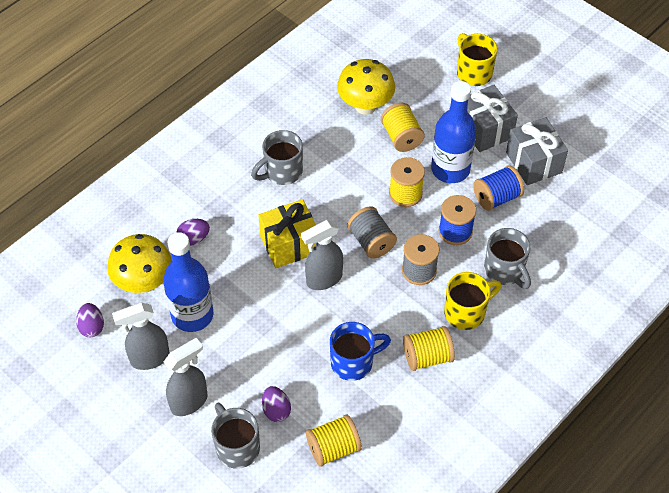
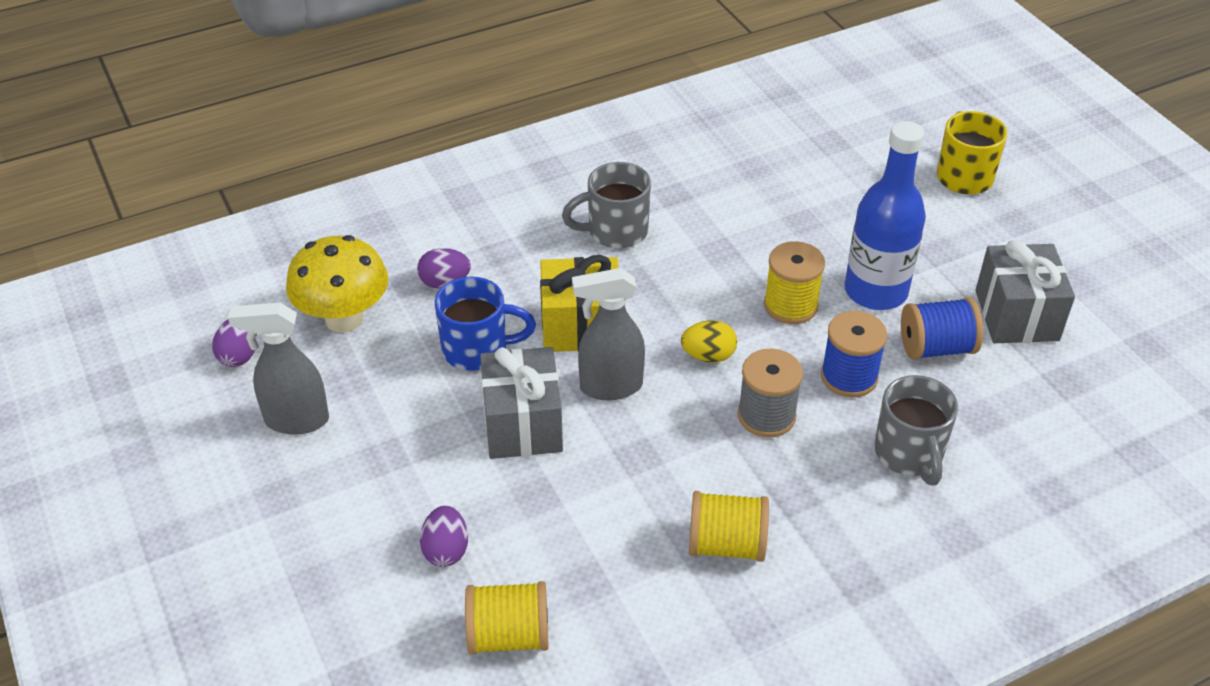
camera: 20 degrees right, 10 degrees down
(189, 402) = (321, 497): grey spray bottle -> none
(192, 315) = (389, 380): blue bottle -> none
(236, 447) = (357, 585): grey mug -> none
(353, 362) = (602, 517): blue mug -> blue mug (478, 349)
(365, 106) = (778, 179): yellow mushroom -> none
(371, 242) = (708, 356): grey spool -> yellow egg
(401, 137) = (816, 231): yellow spool -> none
(466, 312) = (819, 497): yellow mug -> none
(484, 130) = (952, 253): grey gift -> grey gift (522, 424)

